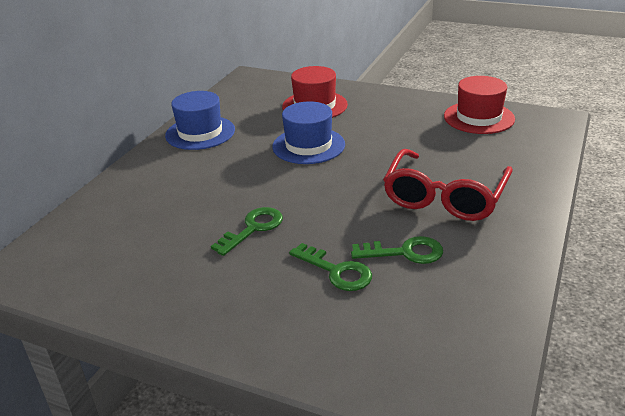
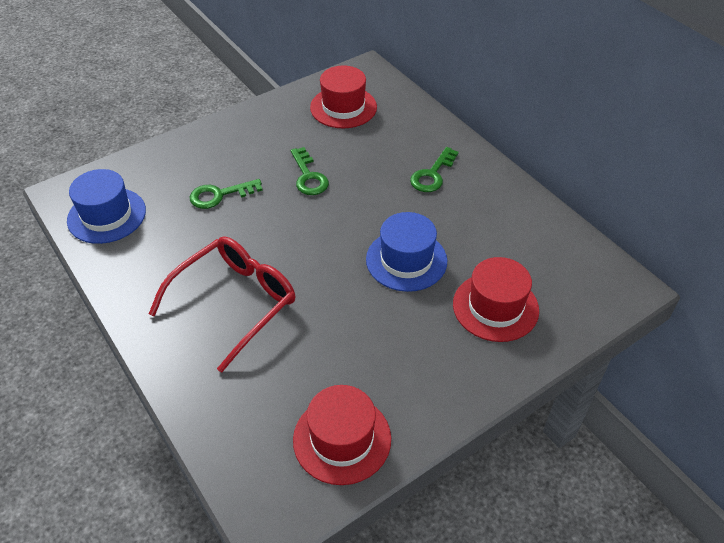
camera: 120 degrees right, 15 degrees up
(109, 256) = (343, 107): none -> red hat
(200, 133) = (497, 199): blue hat -> blue hat (107, 215)
(405, 252) = (200, 237): green key -> green key (432, 174)
(444, 197) = (235, 302): red glasses -> red glasses turned 75 degrees clockwise

